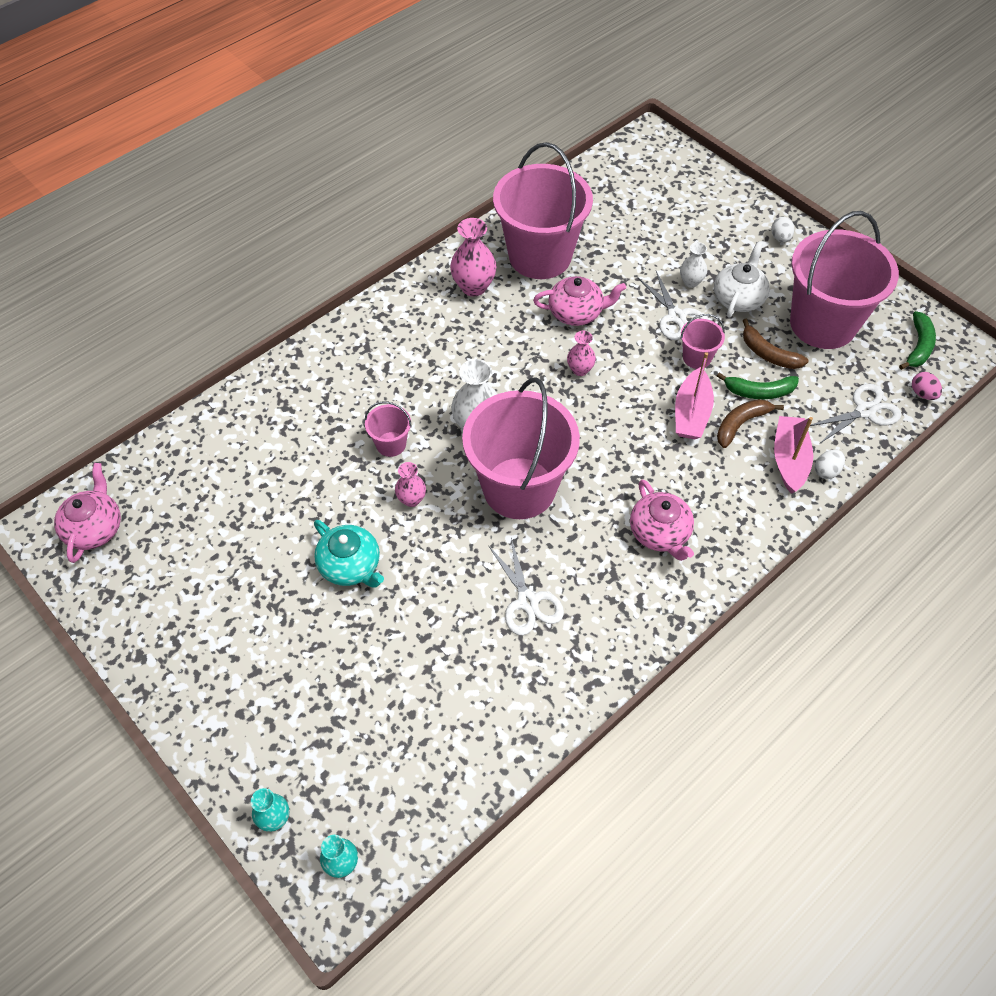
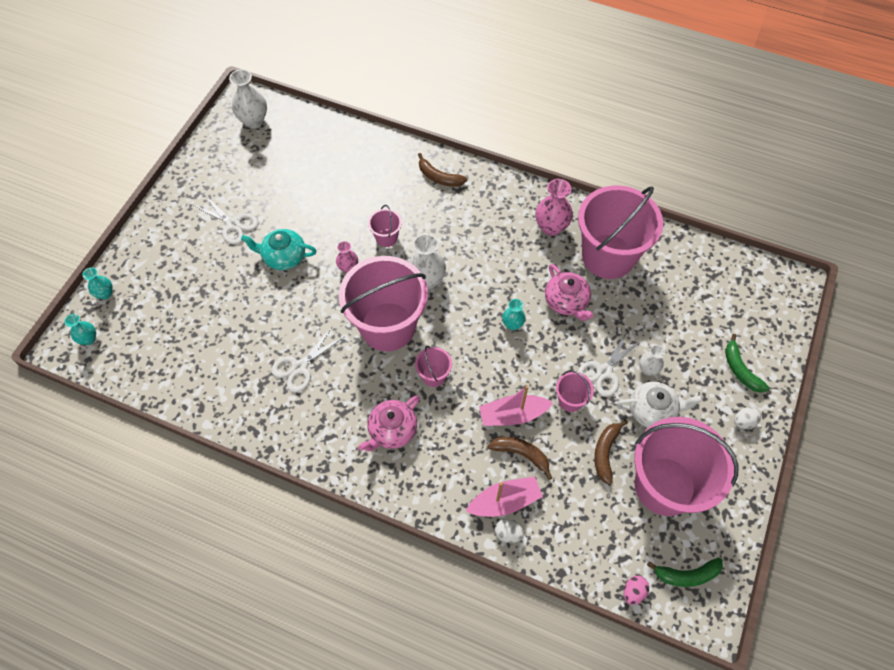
camera: 65 degrees right, 5 degrees up
(94, 528) = (254, 121): pink teapot -> white vase
(336, 360) = (439, 177): none -> brown banana
(350, 566) = (283, 257): turquoise teapot -> turquoise teapot turned 75 degrees clockwise
(580, 370) = (512, 324): pink vase -> turquoise vase
(608, 467) = (434, 376): none -> pink bucket
(759, 392) = (561, 457): green banana -> green banana (740, 370)
(865, 411) = (587, 547): white scissors -> white scissors (233, 224)

